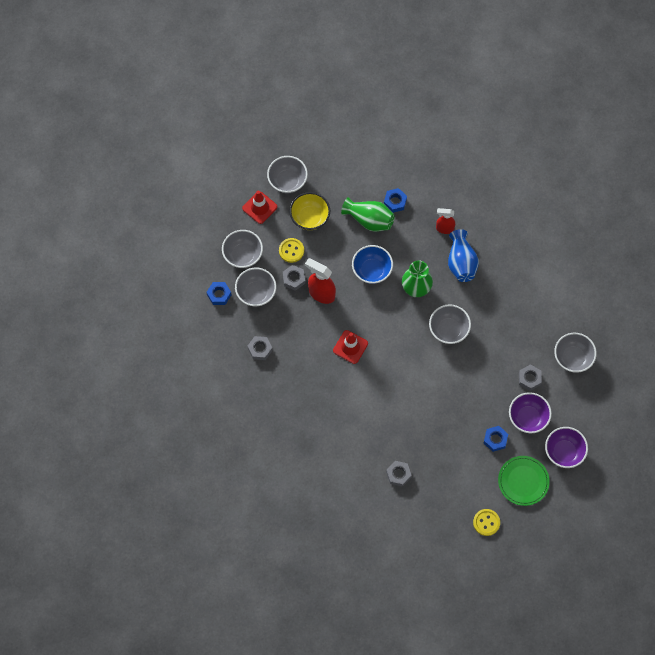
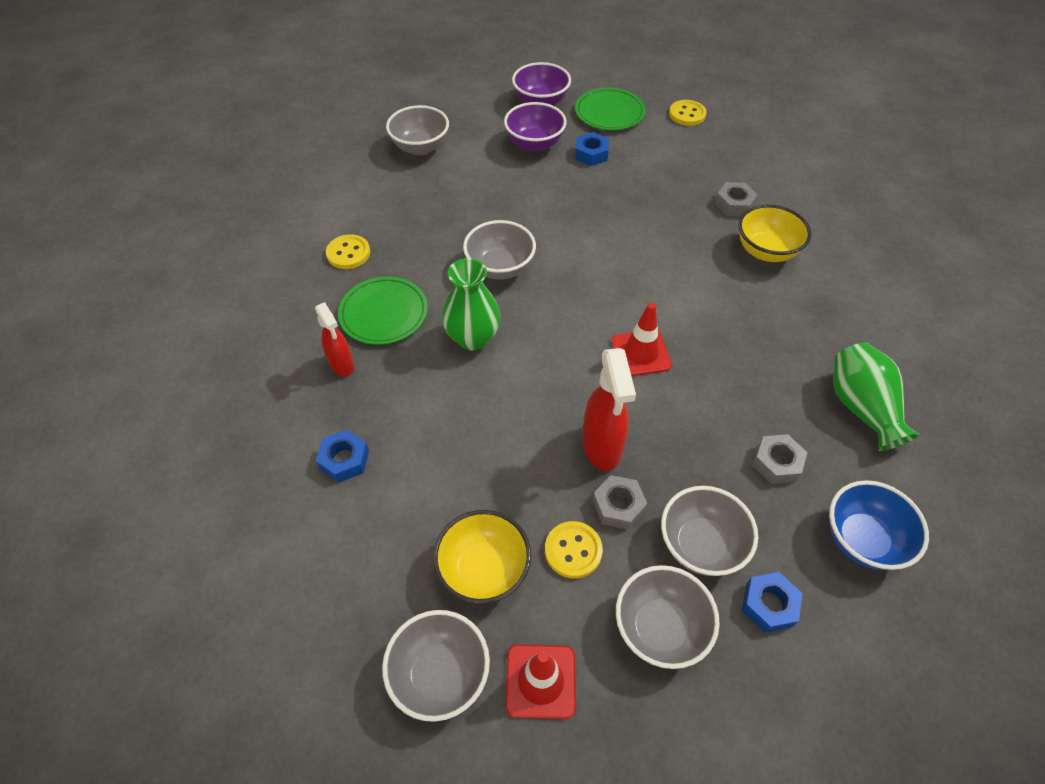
camera: 130 degrees left, 15 degrees down
(357, 457) = (766, 251): none -> yellow bowl
(369, 220) = (409, 473): green vase -> green vase (861, 407)
(372, 270) = (497, 408): blue bowl -> blue bowl (862, 539)
(461, 262) = (384, 313): blue vase -> green plate
(514, 272) = (348, 253): none -> yellow button
(529, 379) = (485, 166): grey nut -> none

